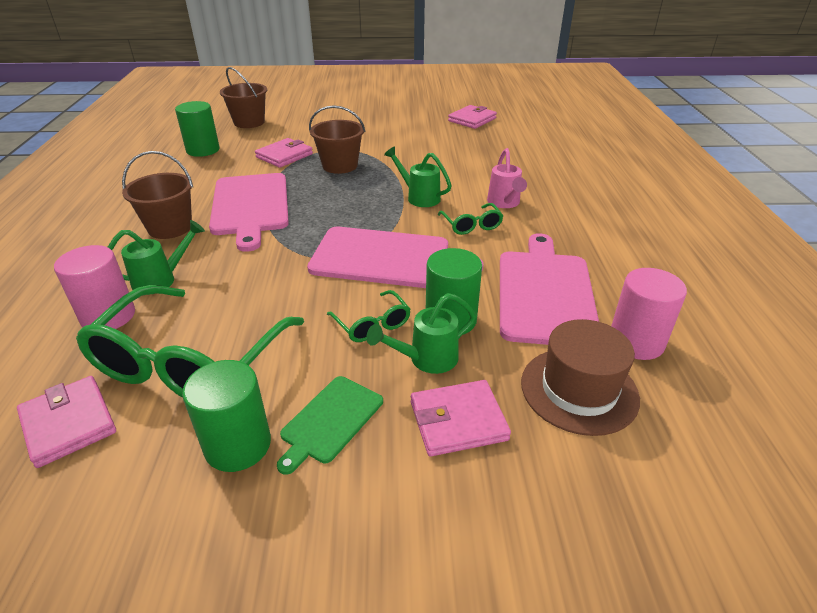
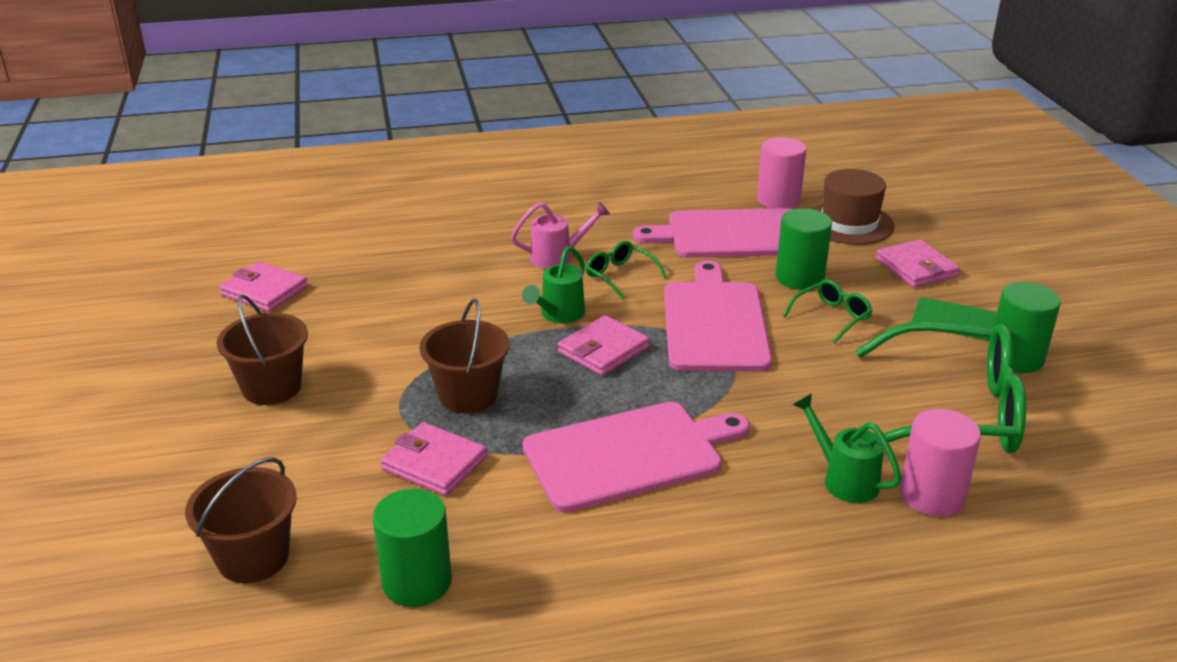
camera: 100 degrees left, 5 degrees down
(68, 423) = (1073, 457): pink wallet -> pink wallet (603, 350)
(170, 227) = (721, 518): brown bucket -> brown bucket (272, 387)
(426, 359) = (860, 285): green watering can -> none
(471, 225) = (620, 275): green glasses -> green glasses turned 105 degrees counterclockwise

